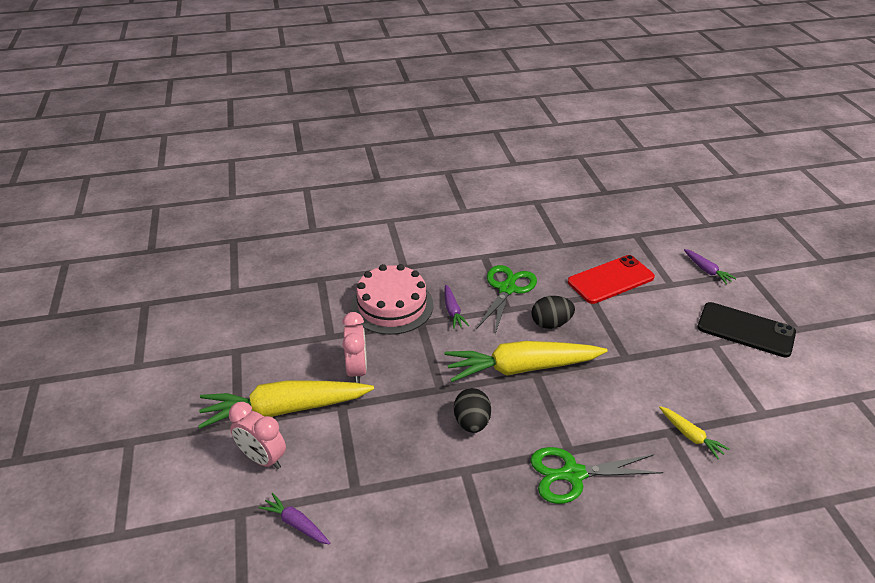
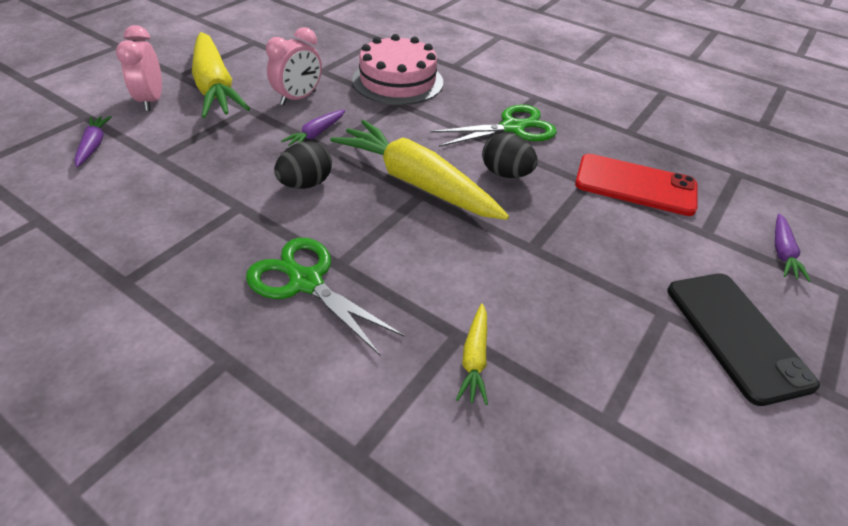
camera: 45 degrees right, 5 degrees up
(285, 409) = (215, 87): yellow carrot -> yellow carrot turned 150 degrees counterclockwise
(452, 311) = (437, 112): purple carrot -> purple carrot (316, 134)

